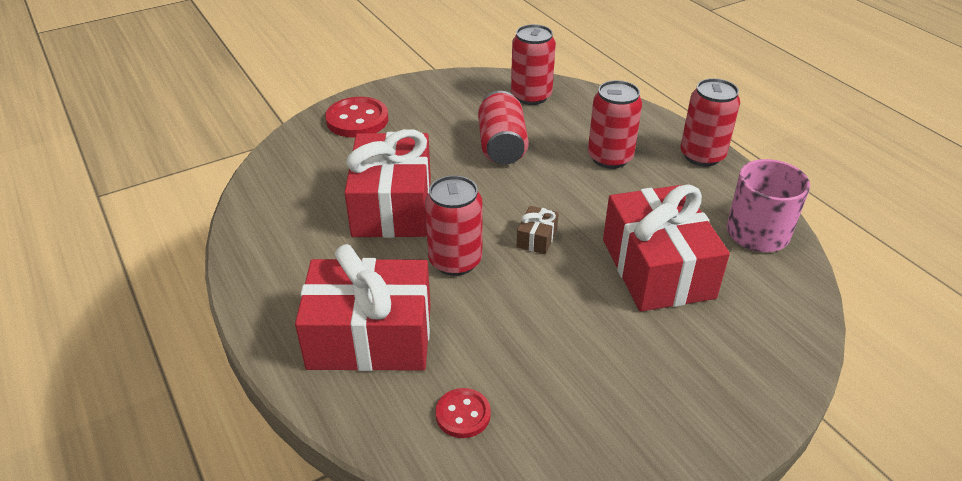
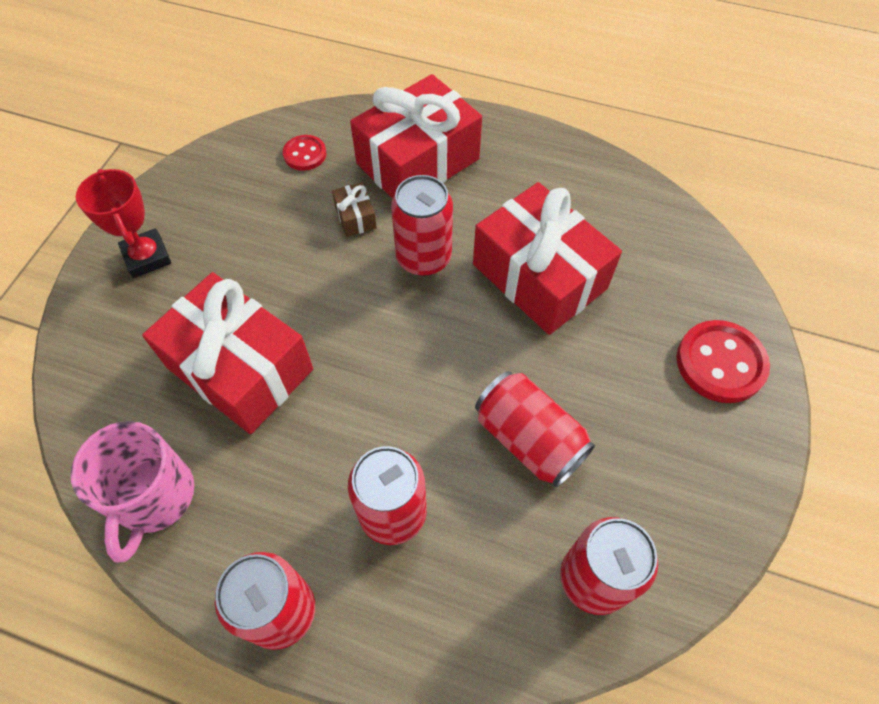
camera: 140 degrees right, 20 degrees up
(537, 238) = (376, 329): brown gift -> brown gift (355, 217)
(695, 402) = (147, 257): none -> red trophy

